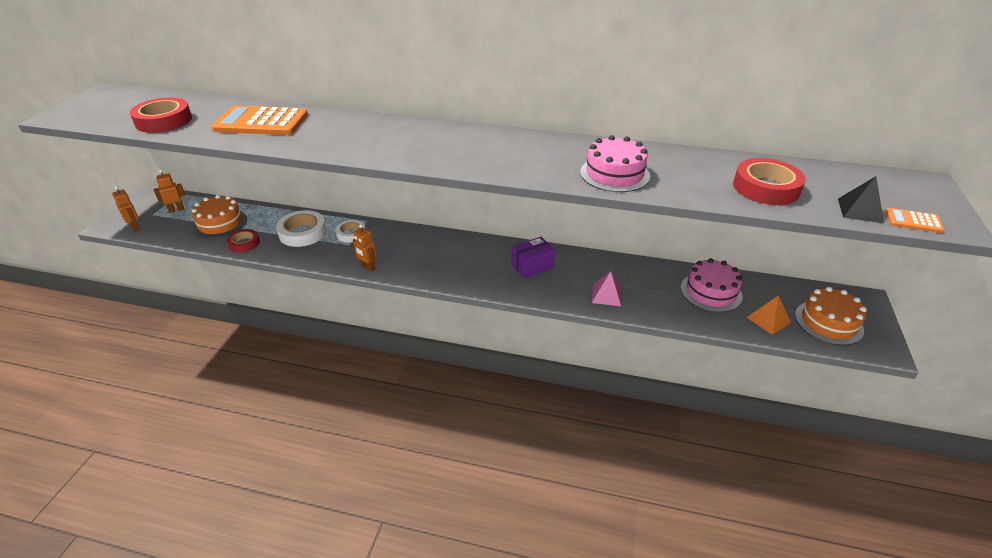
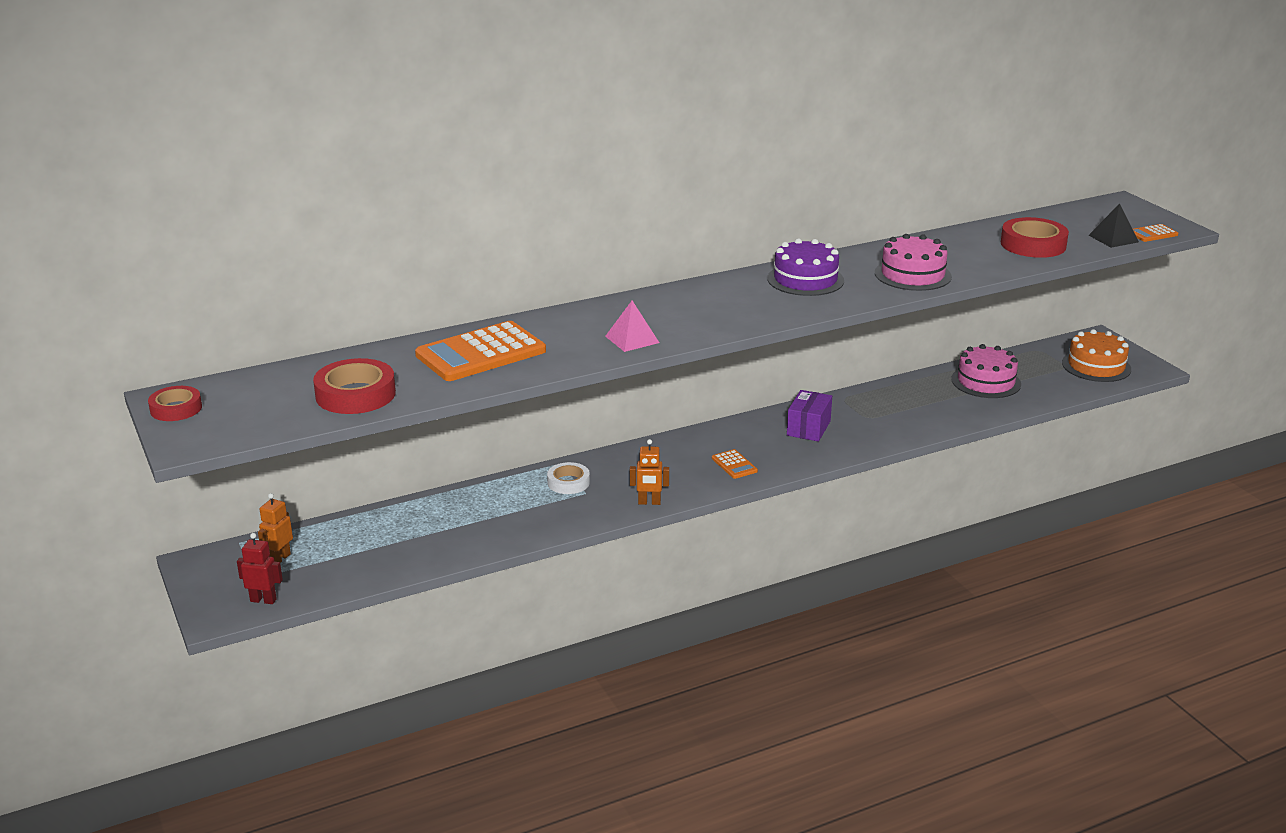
camera: 40 degrees left, 10 degrees down
(135, 227) = (263, 600): orange robot -> red robot
(220, 223) = (378, 544): orange cake -> none
(244, 243) = (456, 547): red tape -> red tape (176, 409)
(302, 233) = (508, 506): white tape -> none
(450, 268) = (734, 465): none -> orange calculator
(529, 148) = (805, 279): none -> purple cake
(606, 295) = (909, 422): pink pyramid -> pink pyramid (632, 339)
(768, 320) = (1055, 383): orange pyramid -> none

